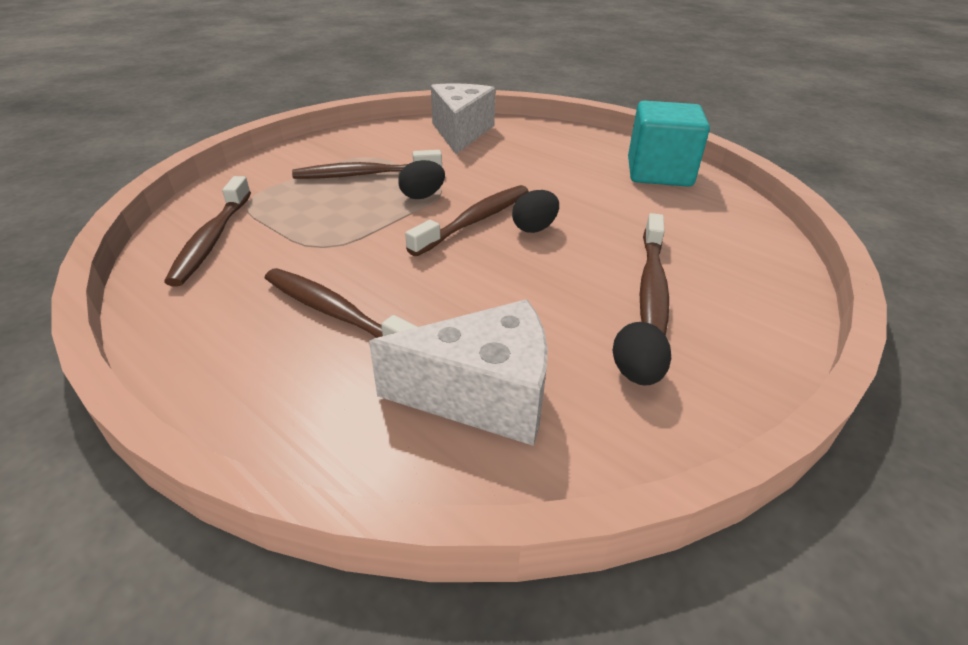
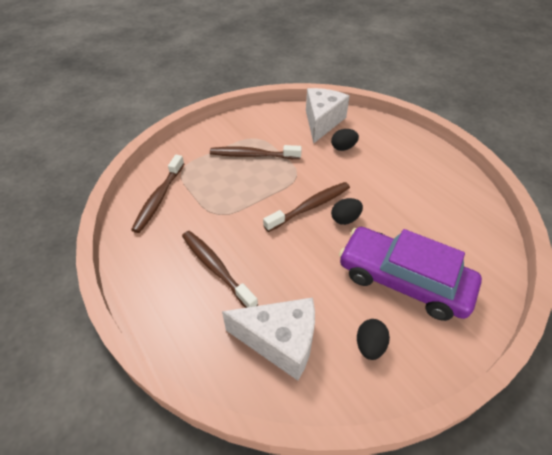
camera: 15 degrees right, 10 degrees up
(422, 196) = (283, 180): black egg -> black egg (343, 148)
(652, 285) = (403, 280): brown toothbrush -> purple car
(659, 173) = (445, 180): turquoise cube -> none

